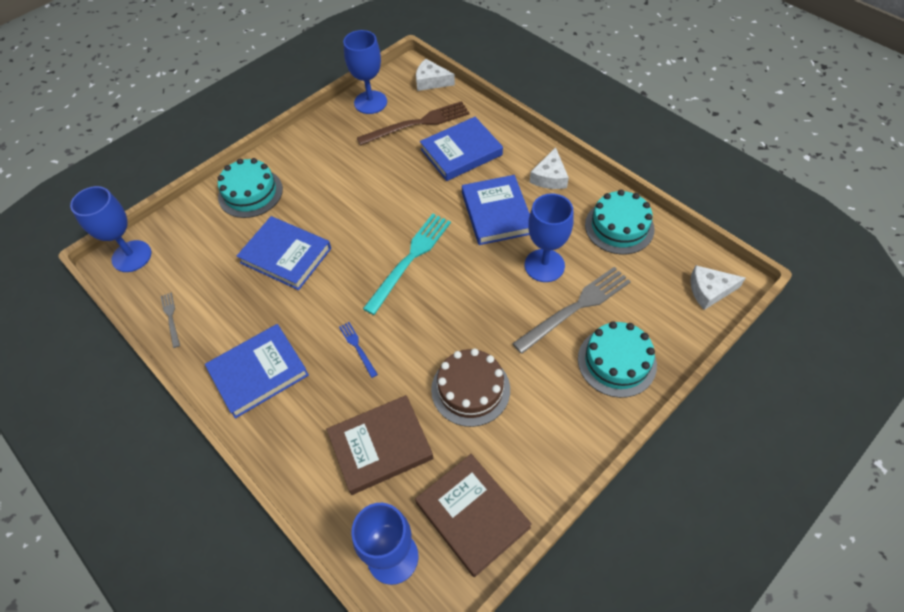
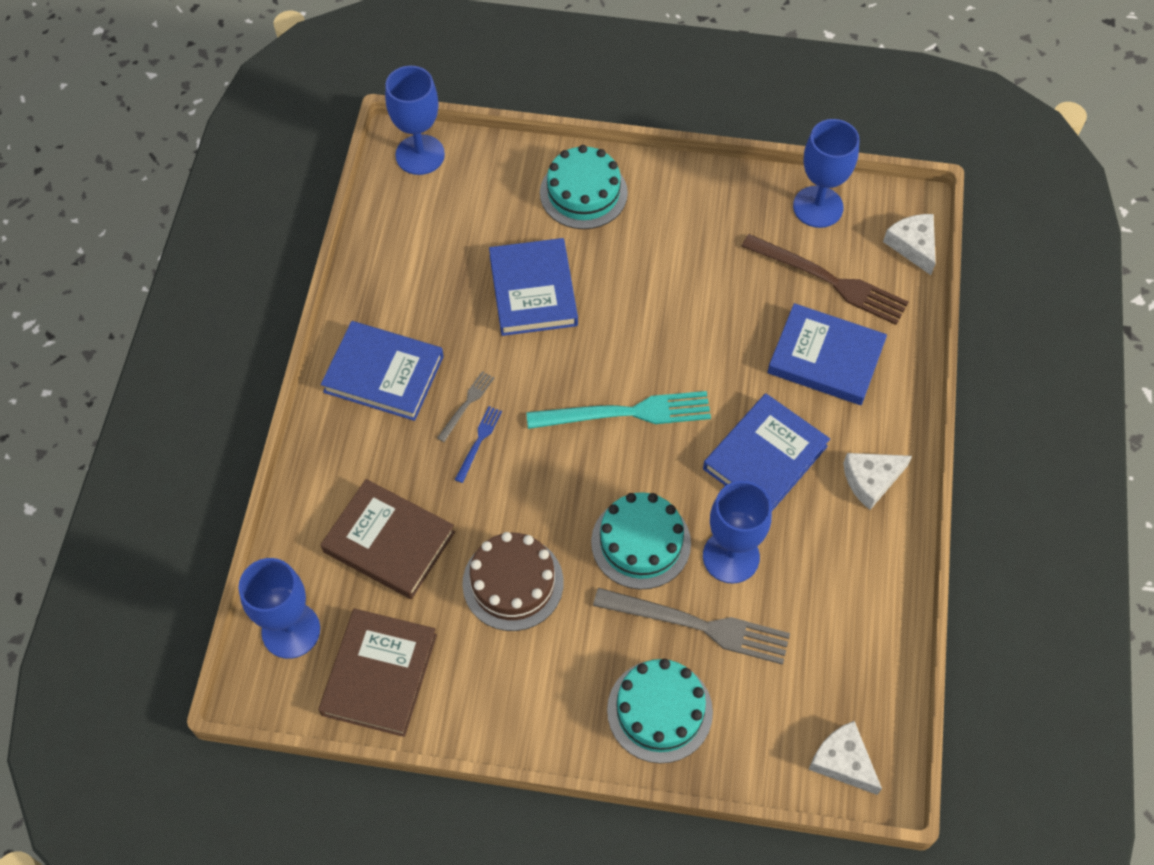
camera: 50 degrees right, 5 degrees up
(171, 318) = (381, 249): grey fork -> grey fork (467, 404)
(619, 227) = (858, 605): turquoise cake -> turquoise cake (641, 542)

